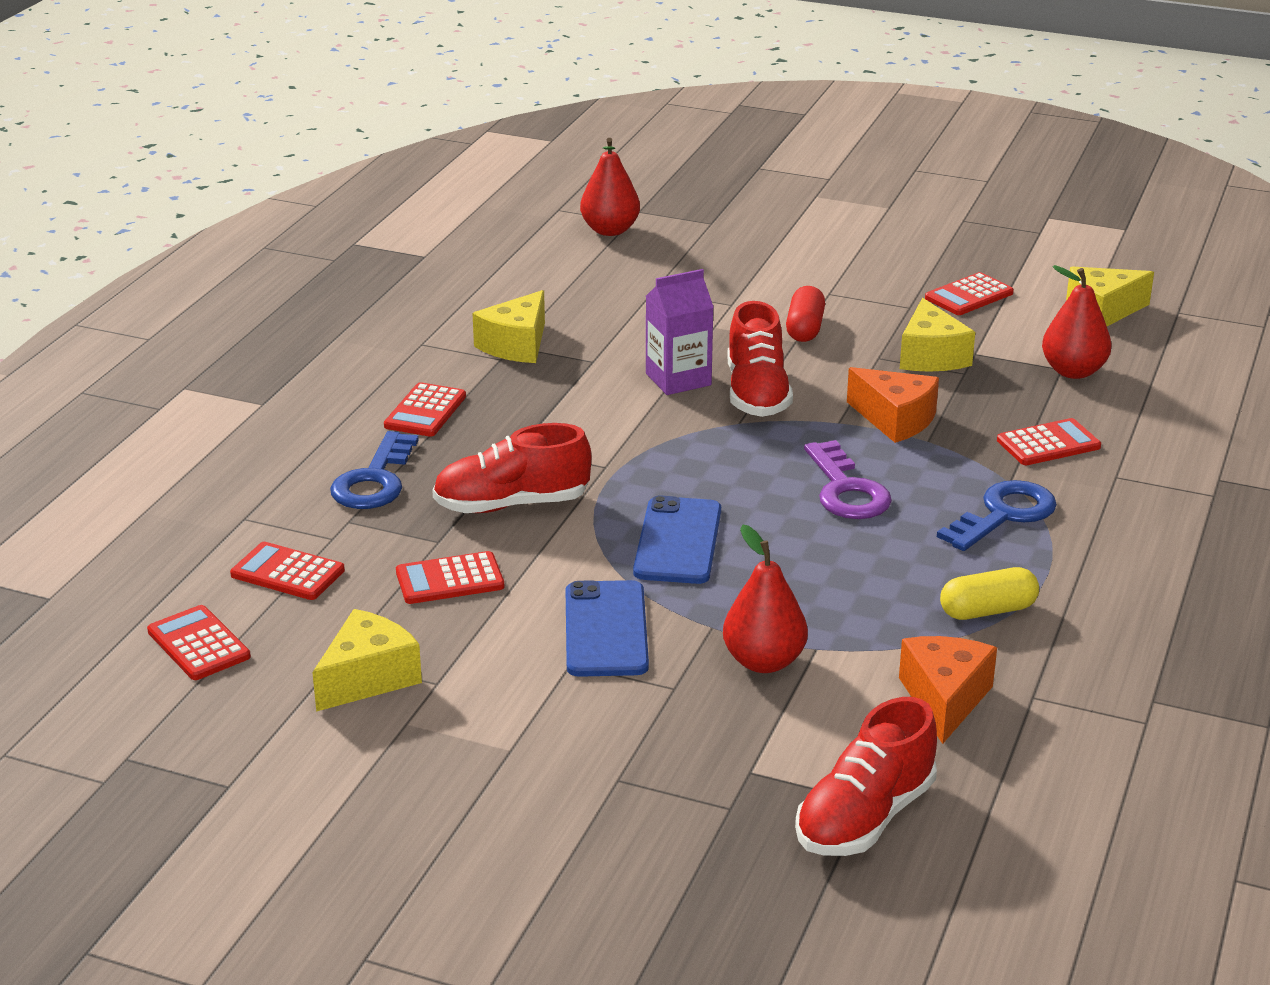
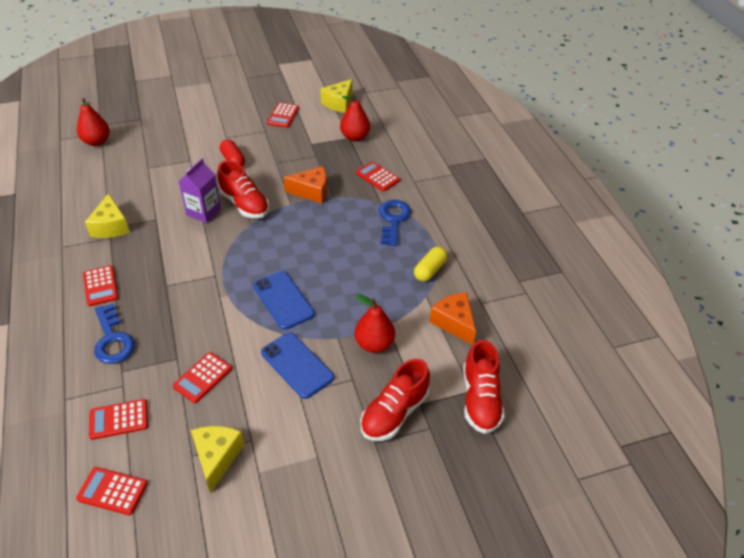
camera: 40 degrees left, 15 degrees up
(512, 504) = (192, 319): red shoe -> red shoe (394, 413)
(846, 490) = (325, 237): purple key -> none
(931, 356) = (296, 153): yellow cheese -> none
(1048, 444) = (377, 177): red calculator -> red calculator turned 75 degrees counterclockwise

